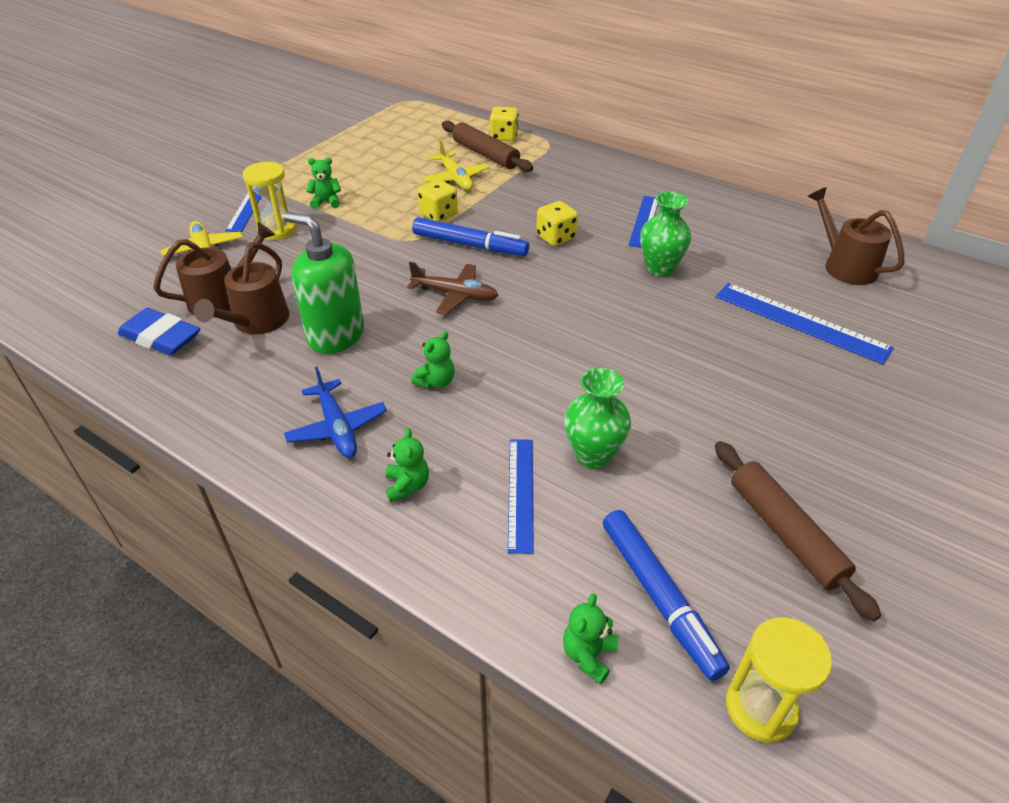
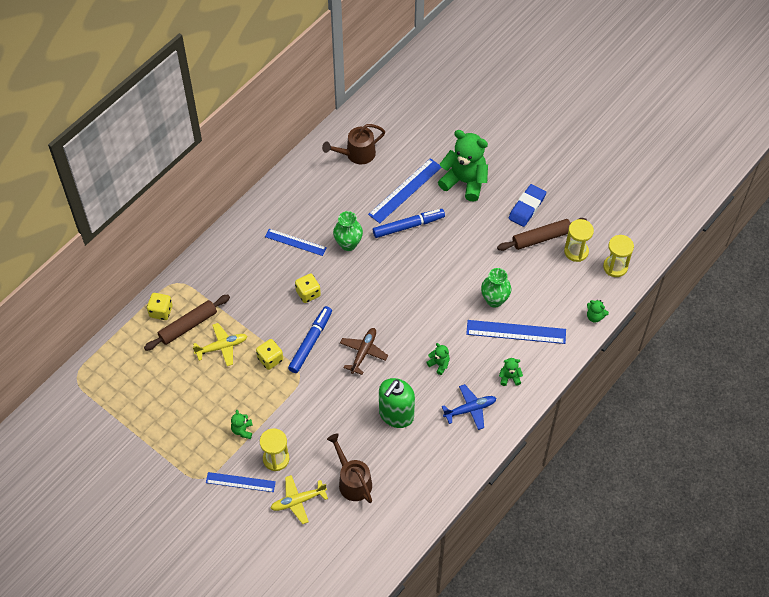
camera: 85 degrees left, 15 degrees up
(161, 337) = (389, 509): blue eraser -> blue eraser (527, 207)
(256, 322) = (379, 458): brown watering can -> none
(521, 493) = (516, 332): blue ruler -> blue ruler, size x1.52
(659, 597) = (570, 288): blue marker -> blue marker (408, 226)
(774, 608) = (576, 251): none -> yellow hourglass
(868, 398) = (464, 181): none -> green teddy bear

